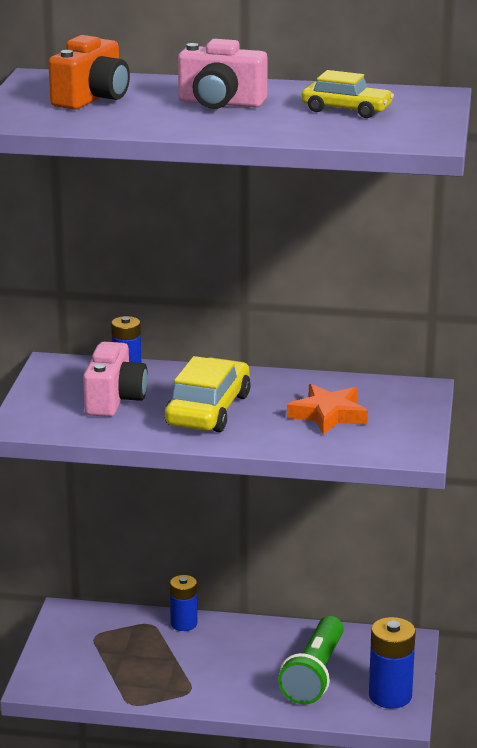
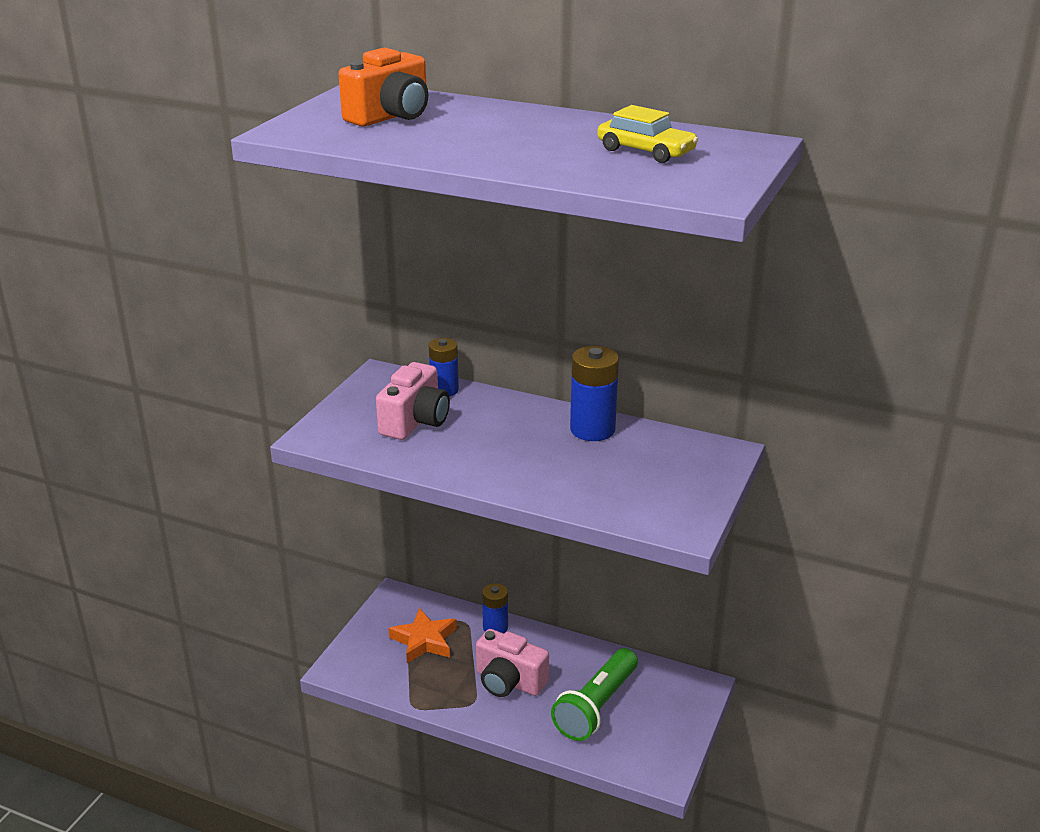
camera: 15 degrees right, 5 degrees up
(208, 410) = (499, 446): yellow car -> none
(220, 103) = (516, 132): pink camera -> pink camera (509, 681)
(328, 415) = (616, 469): orange star -> orange star (424, 640)
(390, 696) = (662, 745): blue battery -> blue battery (592, 429)

